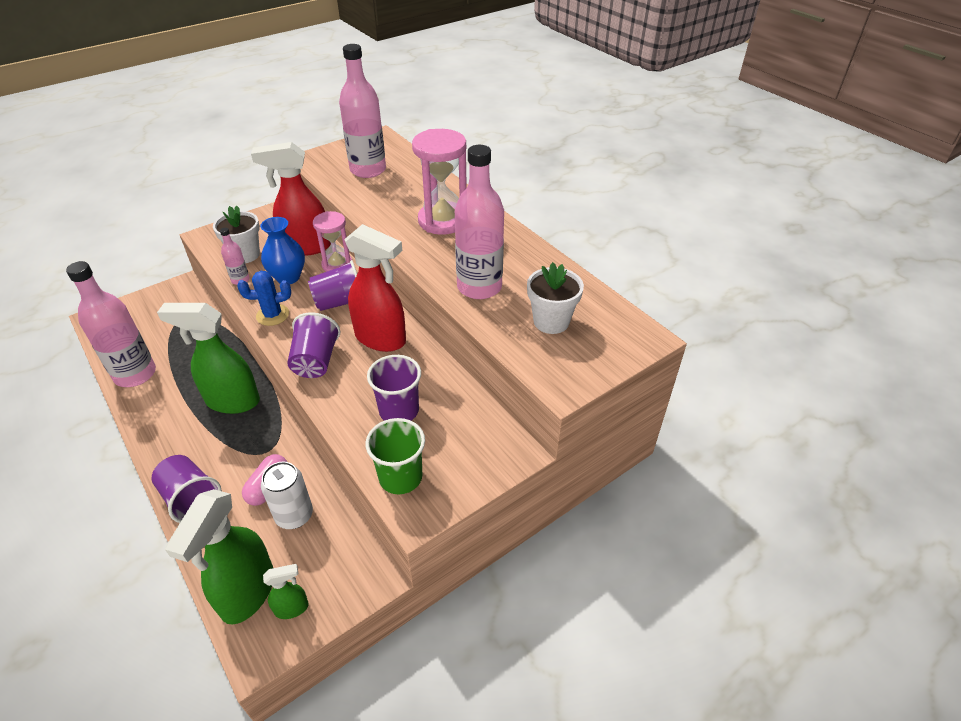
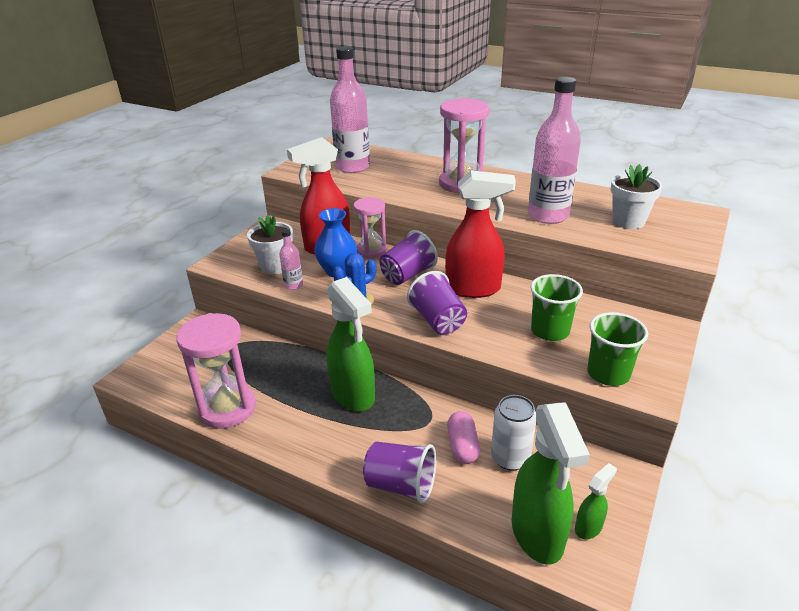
camera: 25 degrees left, 10 degrees down
(135, 374) = (227, 408): pink bottle -> pink hourglass
(232, 401) = (353, 395): green spray bottle -> green spray bottle turned 105 degrees counterclockwise
(399, 410) = (550, 331): purple cup -> green cup

